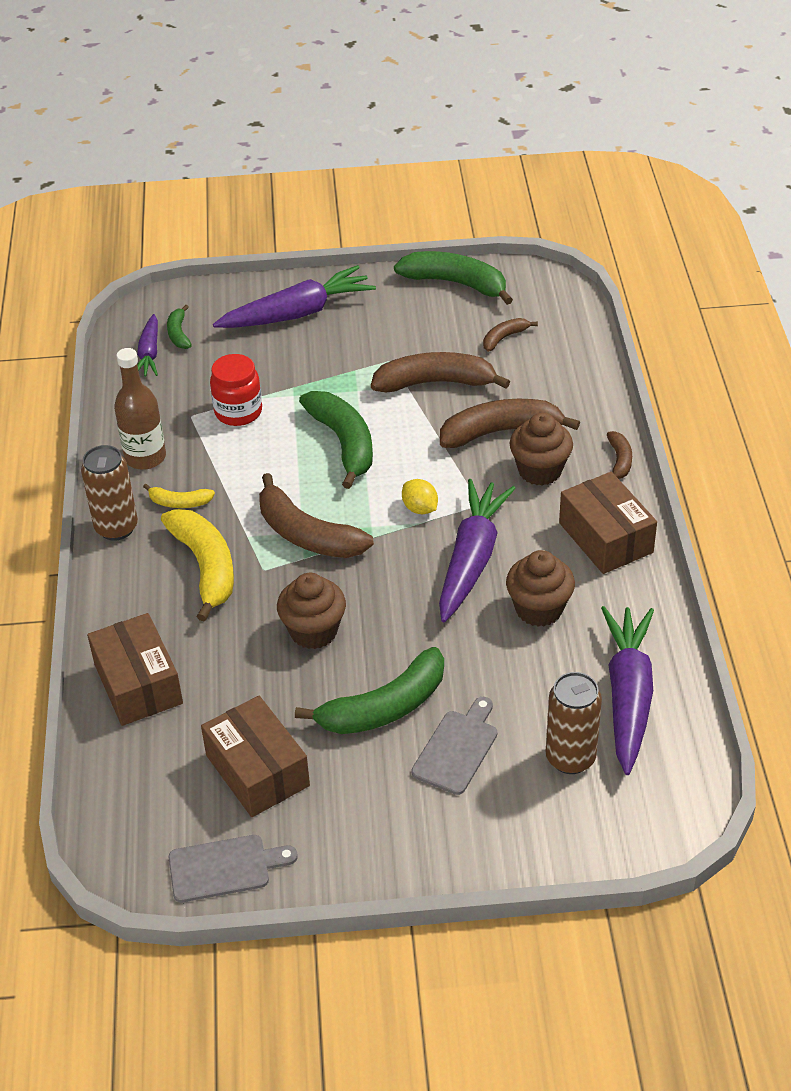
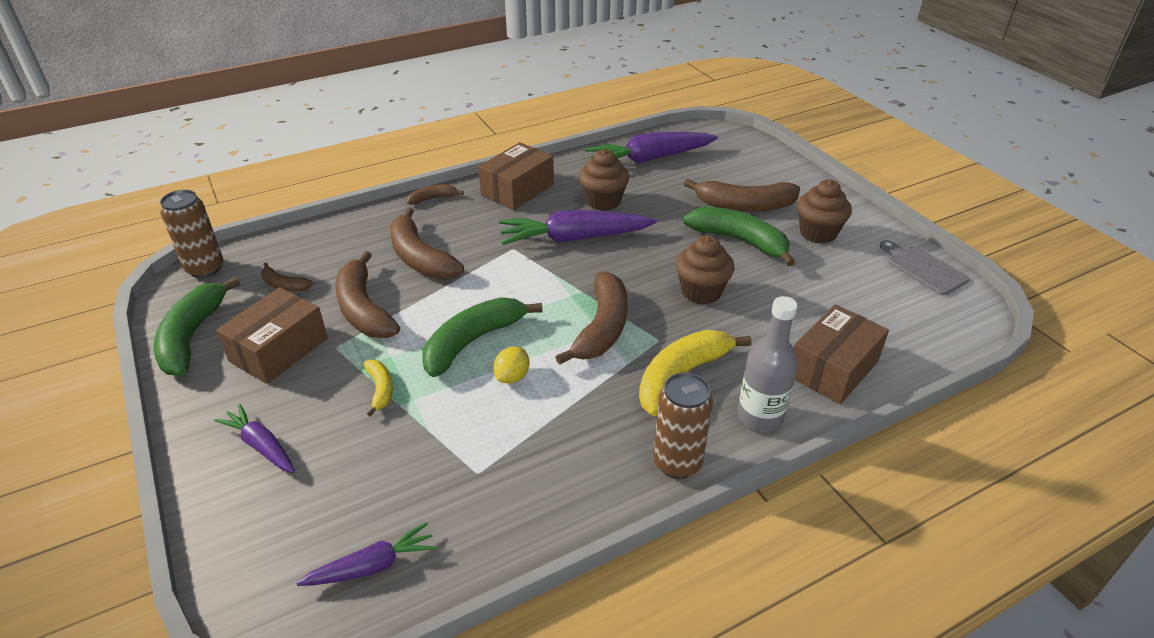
camera: 115 degrees left, 5 degrees down
(123, 601) = (760, 416): none -> grey bottle
(145, 457) = (563, 485): brown bottle -> none
(179, 333) = (322, 550): green banana -> none
(179, 502) = (613, 428): yellow banana -> yellow banana (380, 389)
(238, 412) = (456, 433): red jar -> none
(257, 770) = (842, 279): brown box -> brown box (279, 350)
(297, 313) = (261, 446): purple carrot -> purple carrot, size x0.56
(420, 508) = (534, 276): yellow lemon -> yellow lemon (512, 377)
(457, 749) = (744, 206): grey cutting board -> brown banana
(540, 470) = (460, 229): brown cupcake -> brown cupcake (818, 233)
(570, 758) = (713, 168): brown can -> brown can (205, 268)

